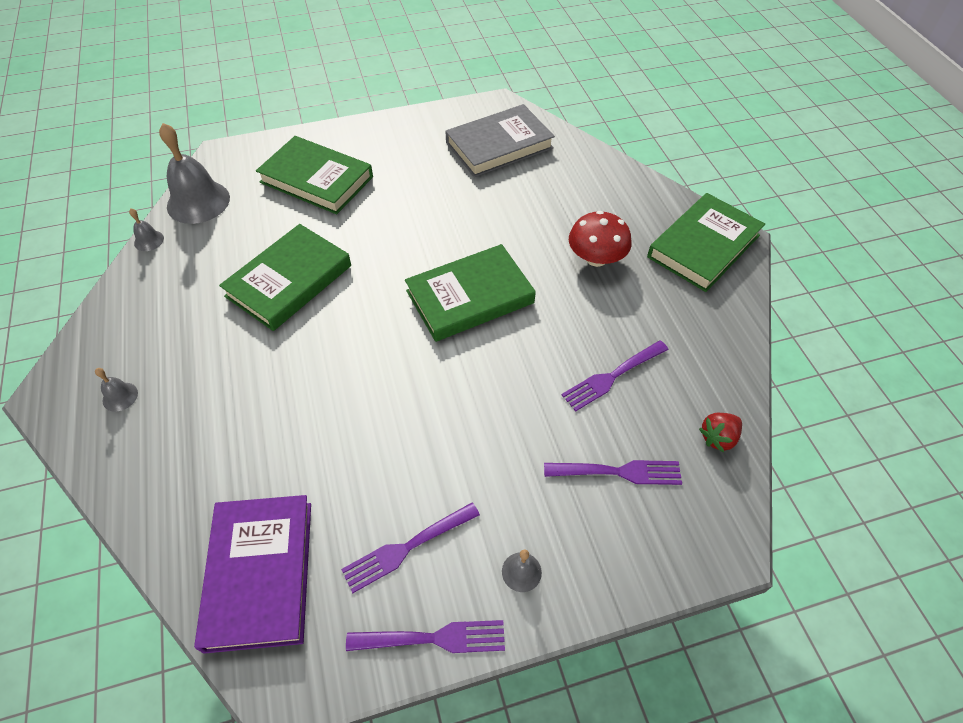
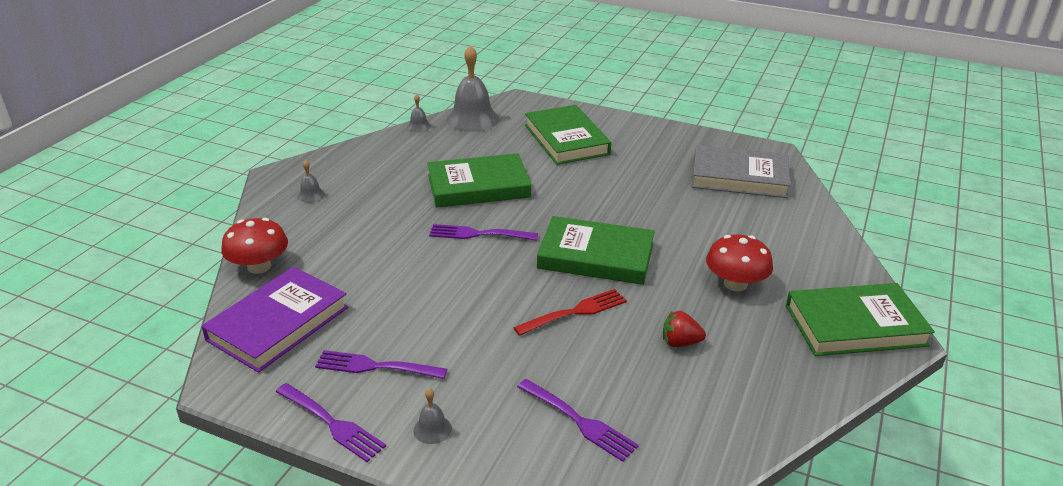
camera: 40 degrees right, 20 degrees down
(161, 522) = (259, 266): none -> red mushroom
(511, 367) = (574, 312): none -> red fork
(613, 376) = (652, 362): purple fork -> purple fork (479, 234)
(718, 438) = (696, 454): red strawberry -> red strawberry (680, 342)

